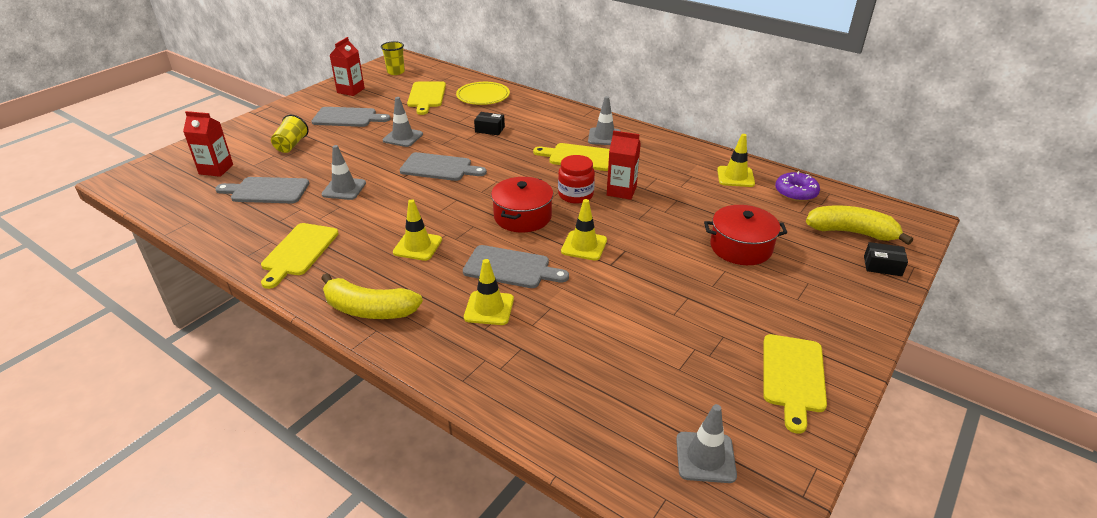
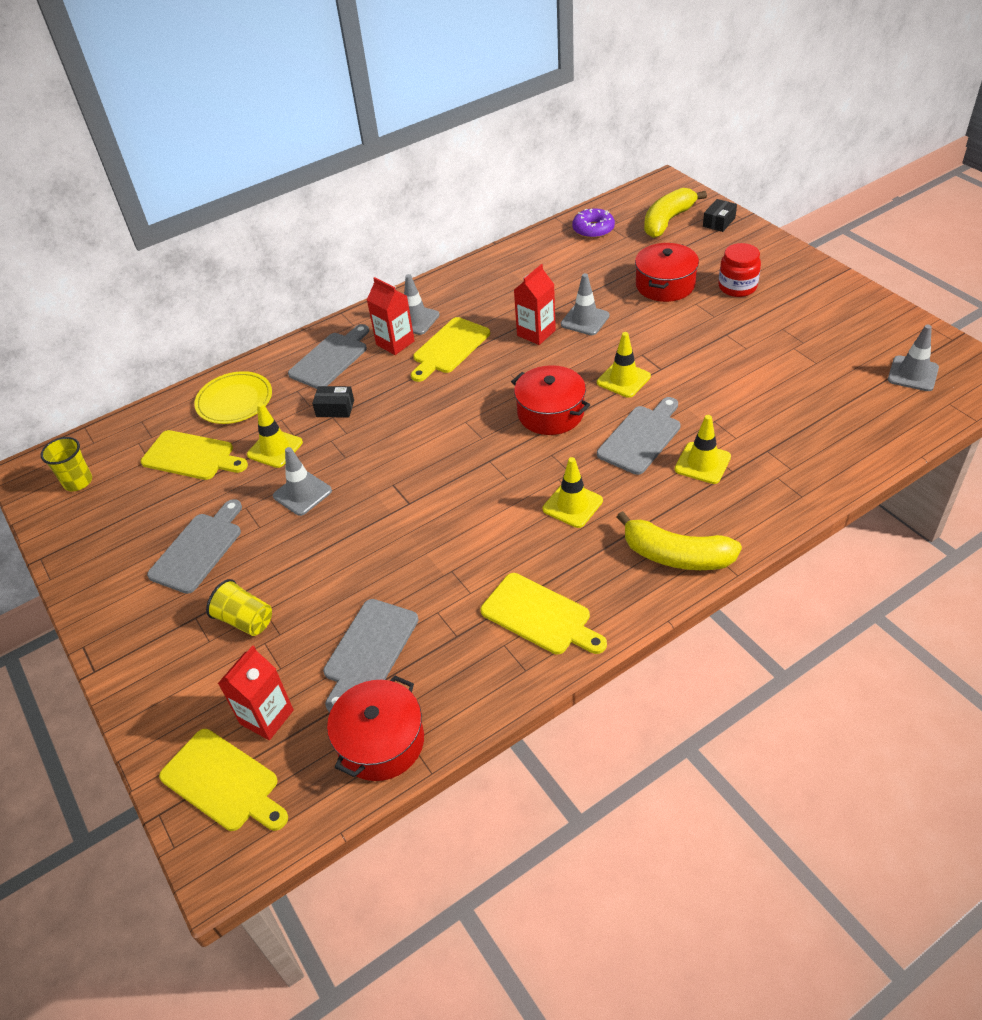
camera: 65 degrees left, 10 degrees up
(192, 211) = (381, 742): none -> red pot
(344, 189) = (409, 564): grey traffic cone -> grey traffic cone (585, 320)
(351, 90) = (104, 540): red carton -> red carton (395, 343)
(369, 309) = (676, 555): yellow banana -> yellow banana turned 75 degrees clockwise
(439, 168) = (406, 467): grey cutting board -> grey cutting board (331, 359)
(489, 129) = (335, 408): black box -> black box turned 60 degrees clockwise
(575, 195) = (527, 366): red jar -> red jar (737, 287)
(735, 177) = (548, 255): yellow traffic cone -> yellow traffic cone (275, 448)
(793, 377) = (837, 307): yellow cutting board -> yellow cutting board (223, 782)

